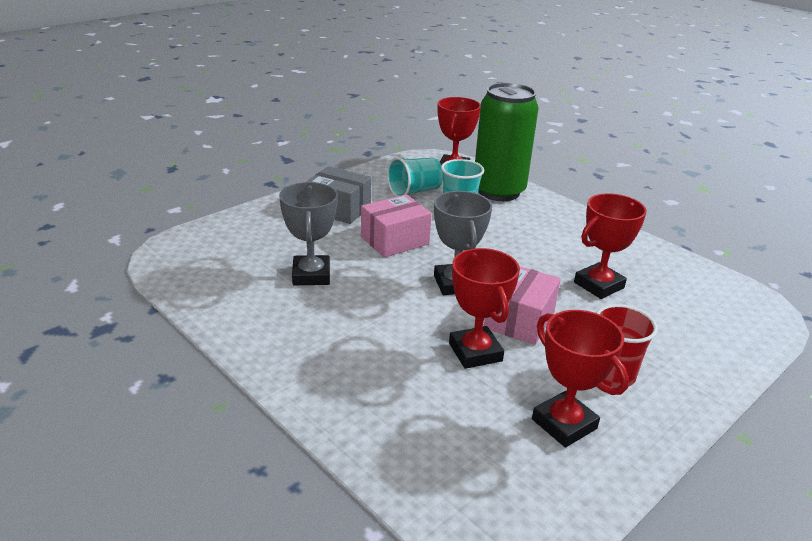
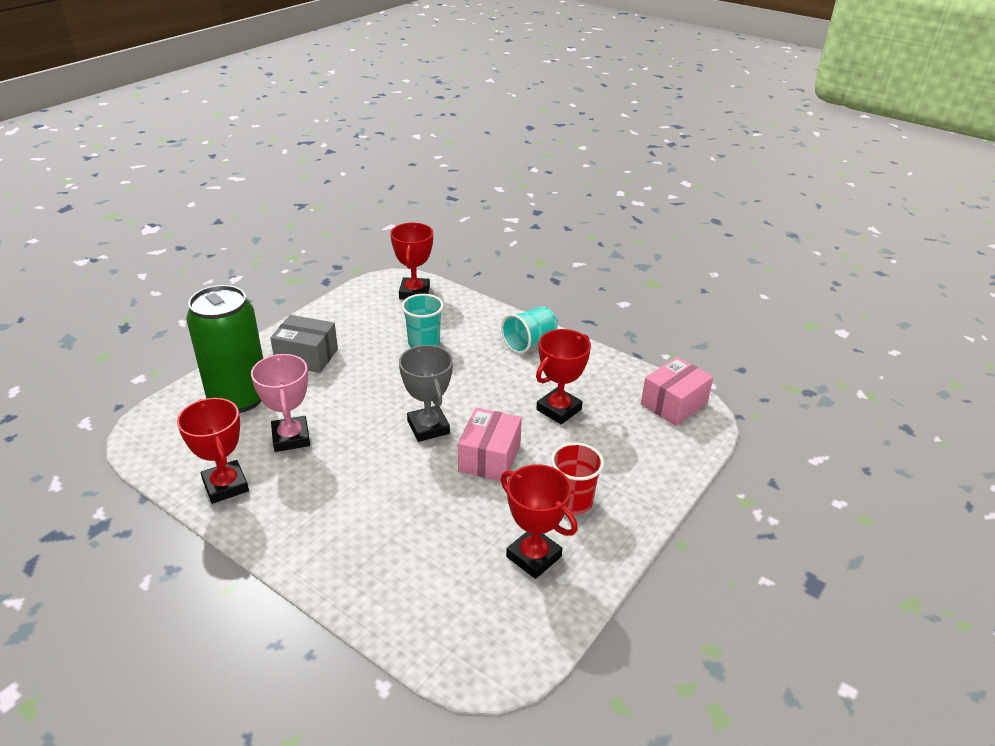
camera: 10 degrees left, 5 degrees up
(311, 275) = (291, 438): grey trophy -> pink trophy
(394, 240) = (366, 386): pink box -> pink box (673, 404)
(414, 191) = (379, 325): turquoise cup -> turquoise cup (529, 342)
(475, 352) = (452, 498): red trophy -> red trophy (225, 486)
(498, 191) = (461, 314): green can -> green can (239, 398)

